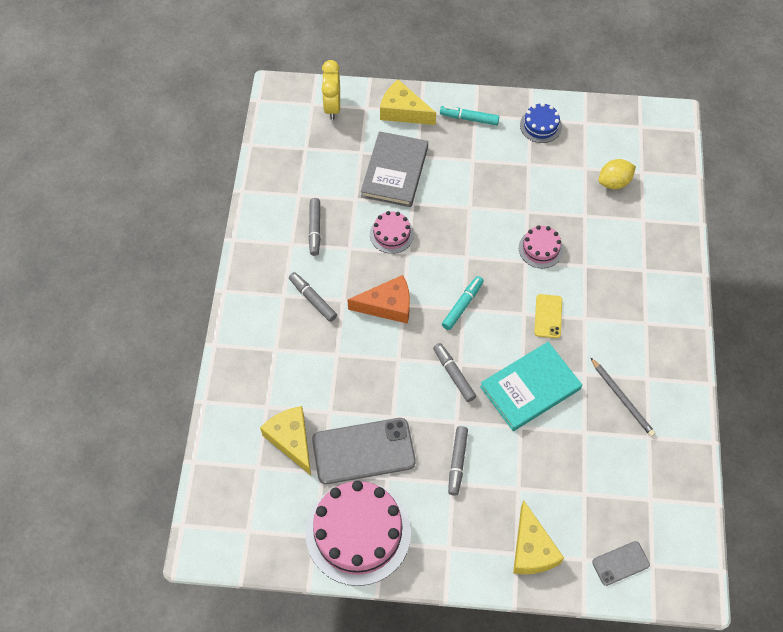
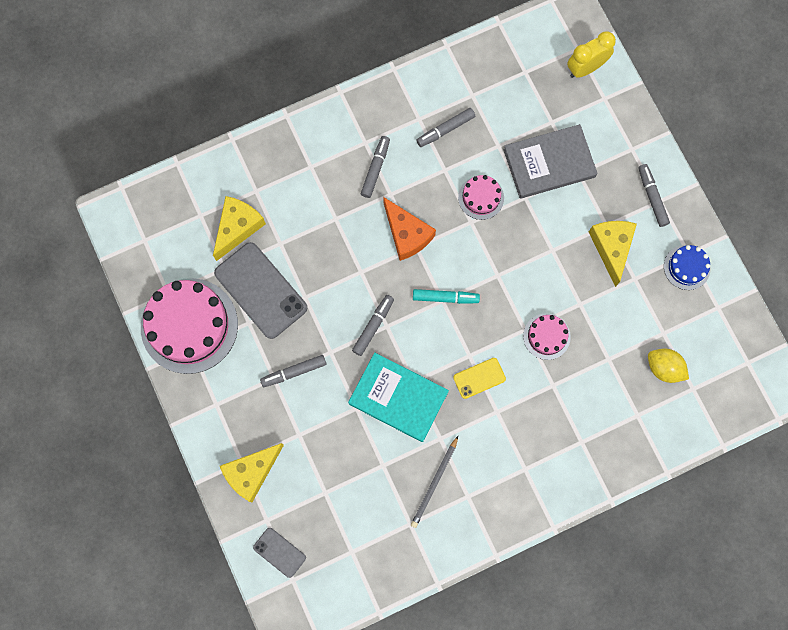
camera: 60 degrees right, 15 degrees up
(403, 111) = (621, 133): yellow cheese -> yellow cheese (611, 248)
(469, 118) = (652, 197): turquoise marker -> grey marker

